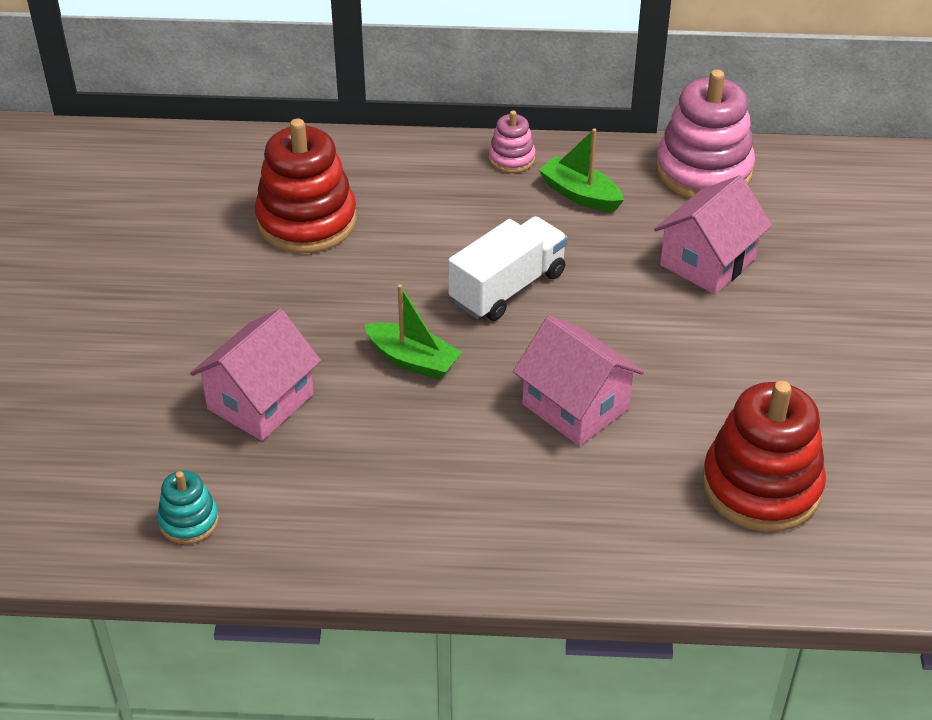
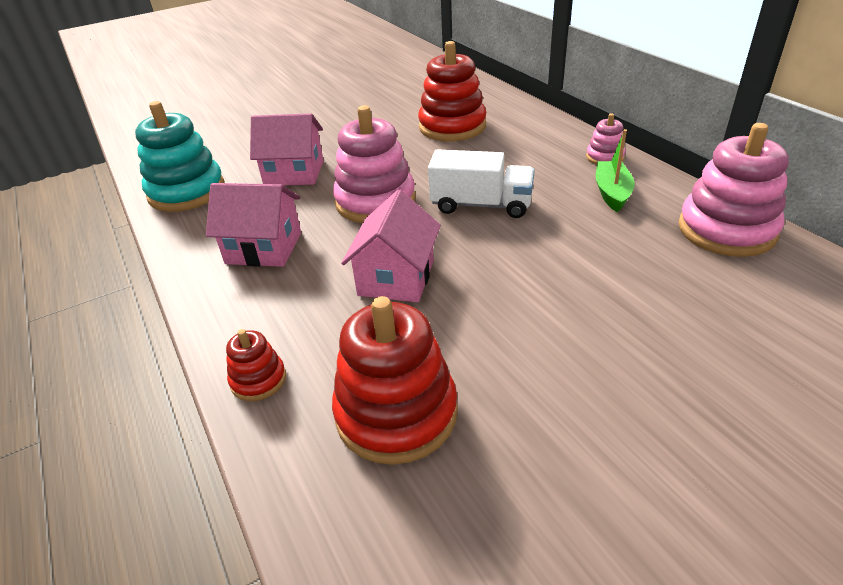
camera: 60 degrees right, 5 degrees down
(189, 521) = (187, 192): turquoise stacking toy -> turquoise stacking toy, size x2.04
(413, 360) = (375, 201): green boat -> pink stacking toy
(646, 563) = (258, 380): none -> red stacking toy
(707, 262) = (627, 274): pink house -> pink house (264, 248)

